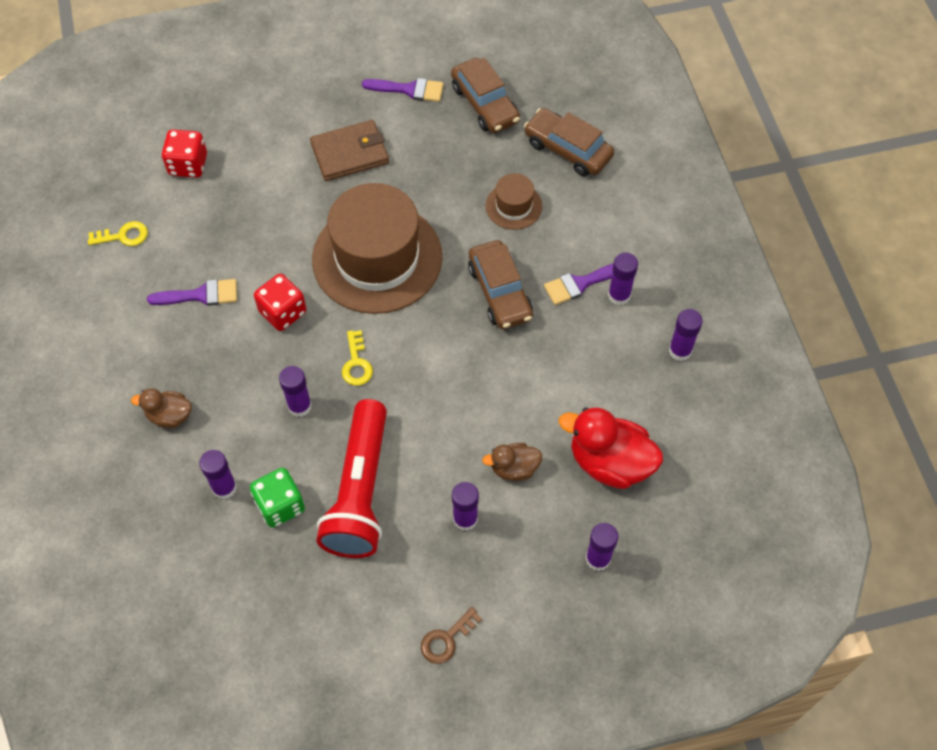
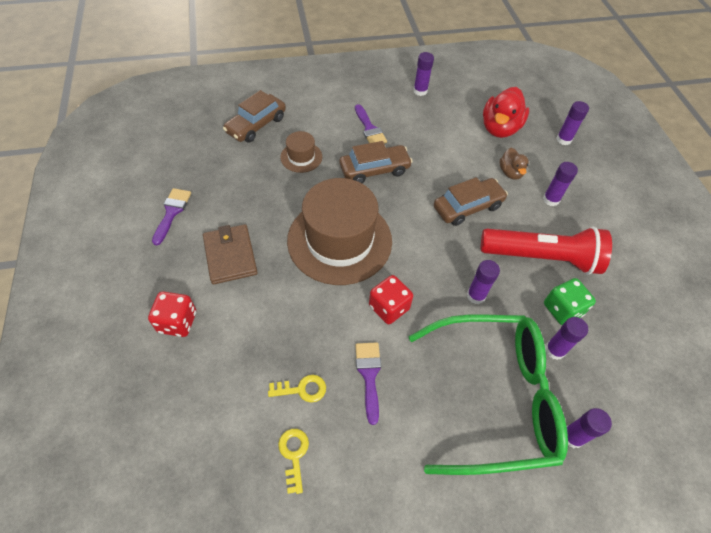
camera: 90 degrees left, 5 degrees down
(170, 416) = (494, 397): brown duck -> green glasses
(188, 165) = (214, 392): red dice -> red dice (177, 322)
(356, 363) = (436, 257): yellow key -> yellow key (302, 389)
(447, 639) = (635, 214): brown key -> none
(485, 104) = (201, 166): brown car -> brown car (467, 207)
(619, 295) = (379, 112): purple glue stick -> purple glue stick (572, 437)

